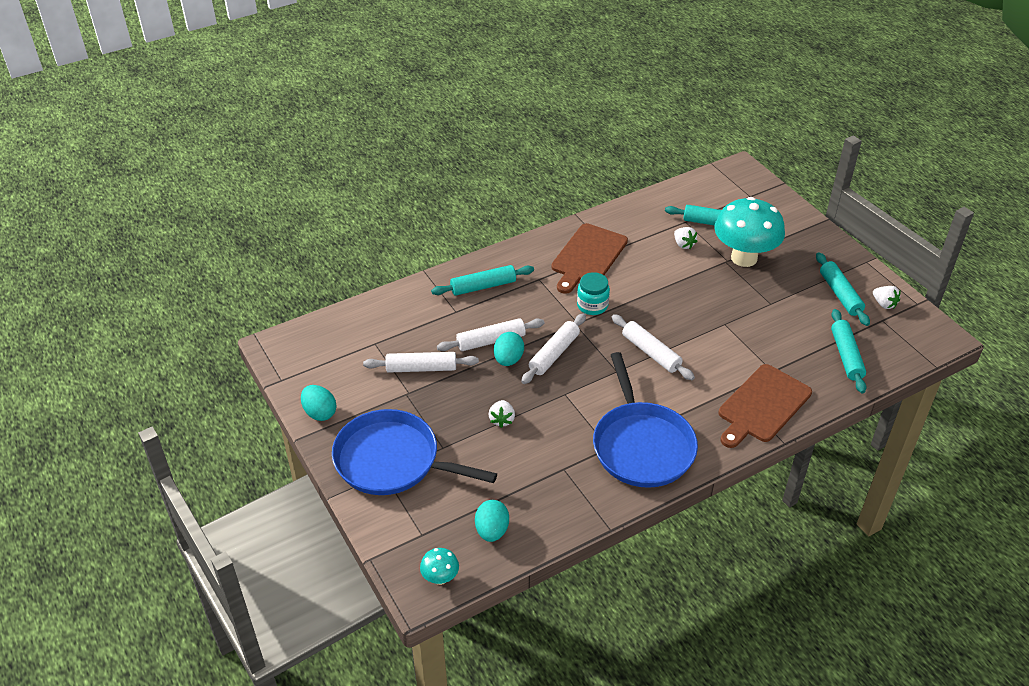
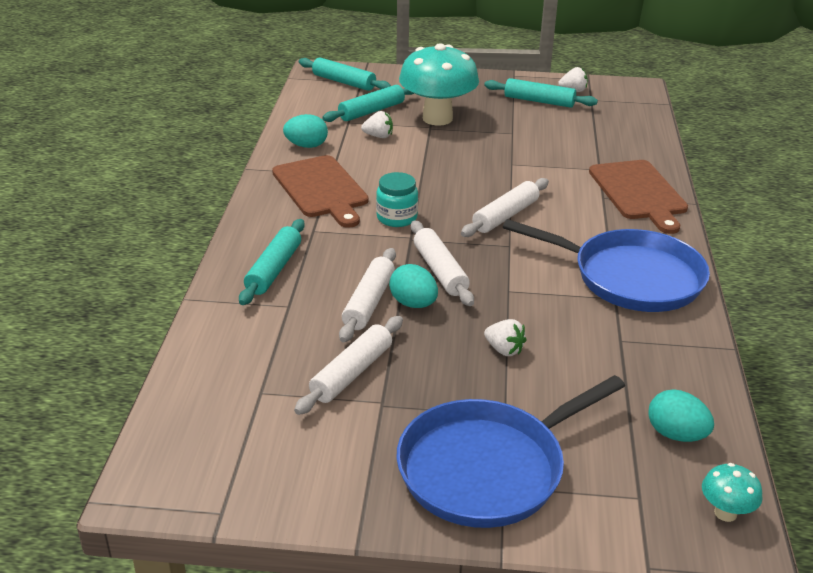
camera: 55 degrees left, 10 degrees down
(320, 413) = (330, 500): turquoise egg -> turquoise egg (306, 146)
(651, 352) = (505, 216): white rolling pin -> white rolling pin turned 45 degrees counterclockwise
(846, 356) = (617, 131): turquoise rolling pin -> turquoise rolling pin (344, 82)

